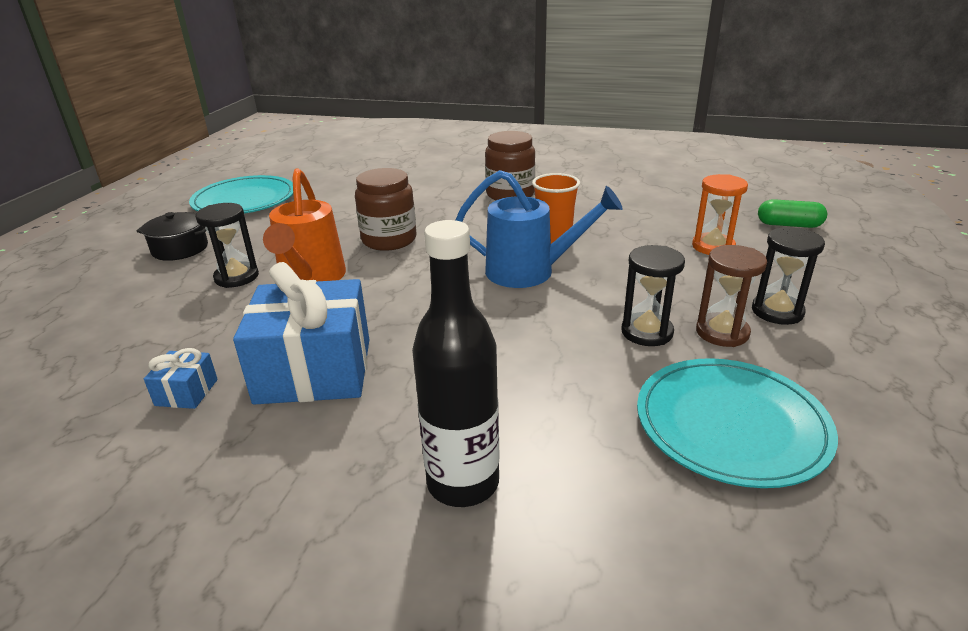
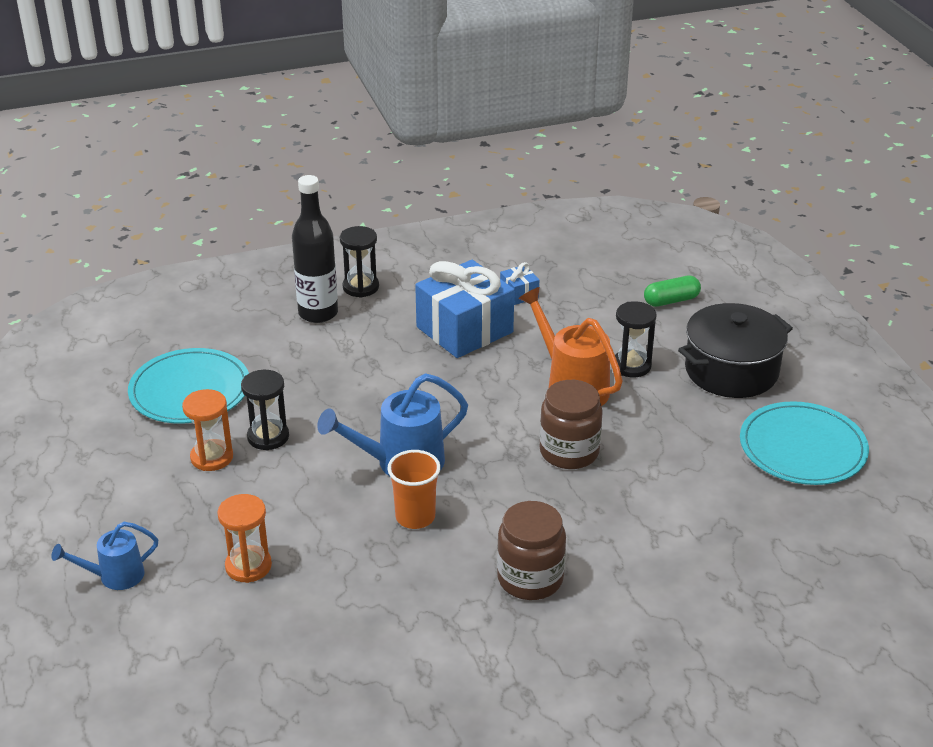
camera: 145 degrees right, 5 degrees up
(180, 249) = (731, 371): black pot -> black pot, size x1.73
(722, 332) = (212, 457): brown hourglass -> orange hourglass
(777, 311) = (172, 496): black hourglass -> black hourglass (361, 287)
(789, 225) = (173, 644): green capsule -> green capsule (671, 301)
(843, 270) = (114, 576): none -> blue watering can

